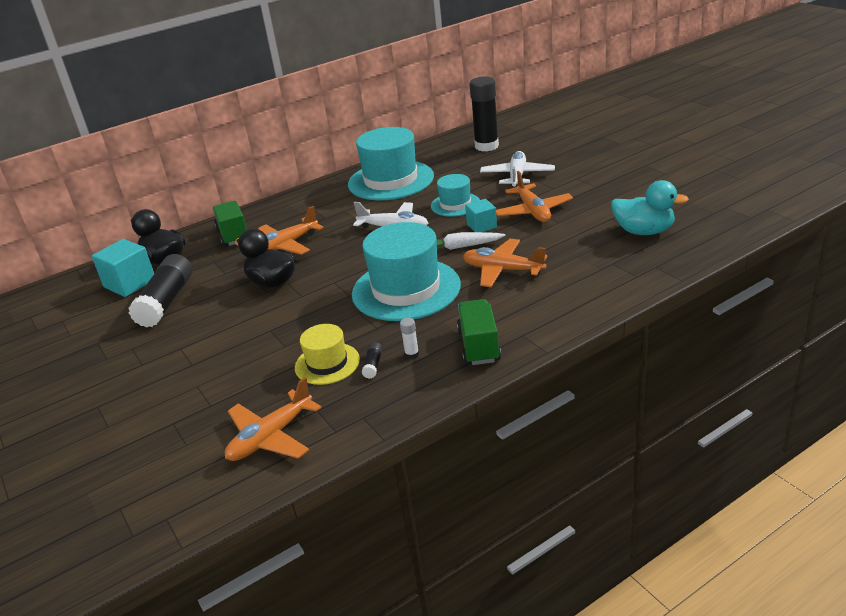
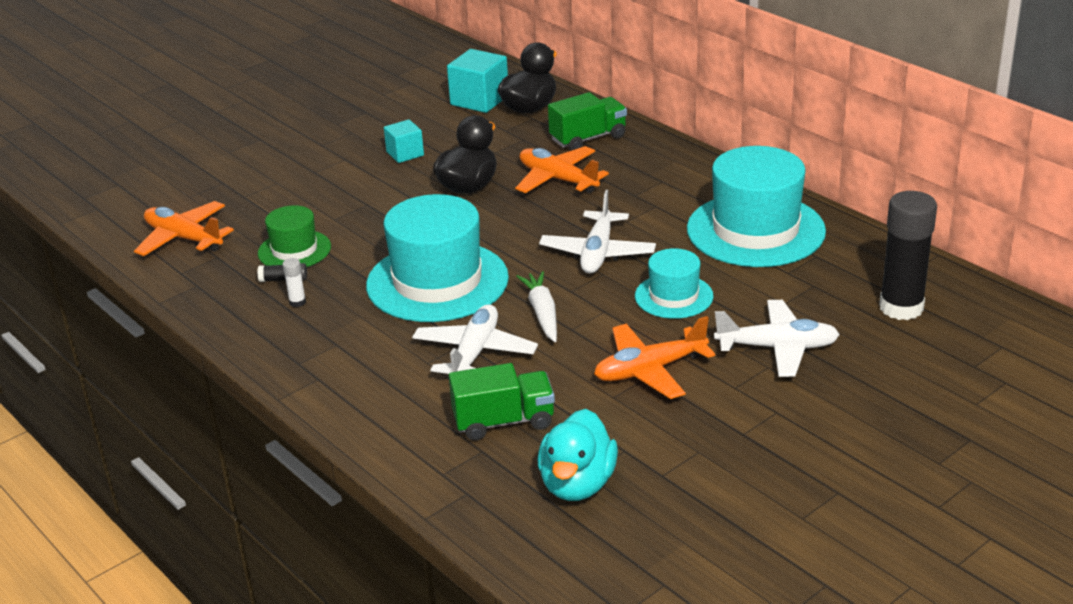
camera: 80 degrees right, 0 degrees up
(166, 302) = (437, 130): black glue stick -> none
(327, 363) = (294, 250): yellow hat -> green hat
(478, 346) = (302, 347): green truck -> green truck (503, 421)
(481, 226) = (603, 325): turquoise cube -> turquoise cube (405, 154)
(503, 270) = (475, 353): orange plane -> white plane

